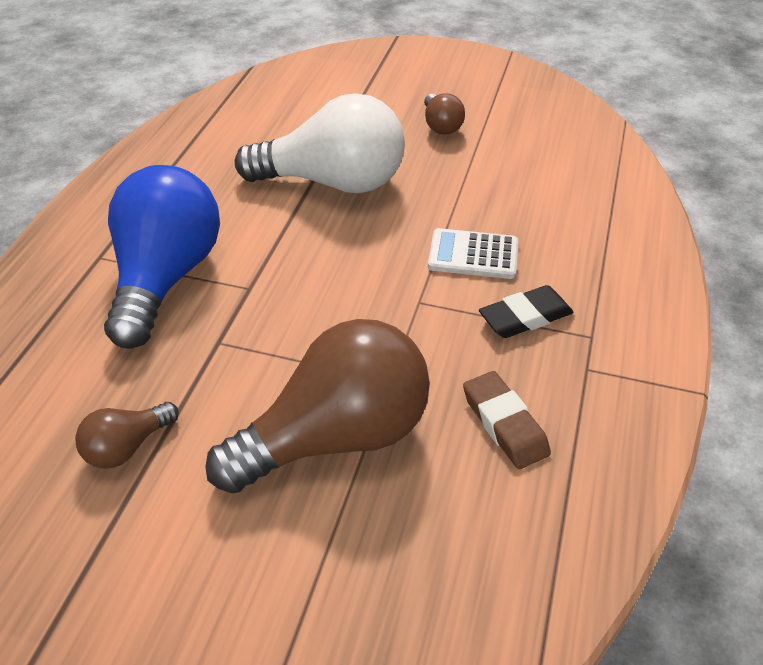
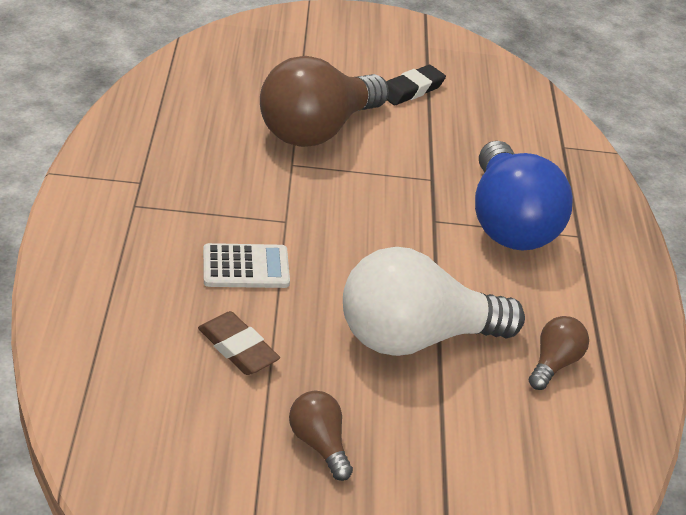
camera: 160 degrees right, 5 degrees down
(127, 447) = (447, 117): brown light bulb -> brown light bulb (553, 363)
(504, 424) = (202, 144): brown eraser -> brown eraser (238, 348)
(525, 317) = (191, 215): black eraser -> black eraser (411, 90)

